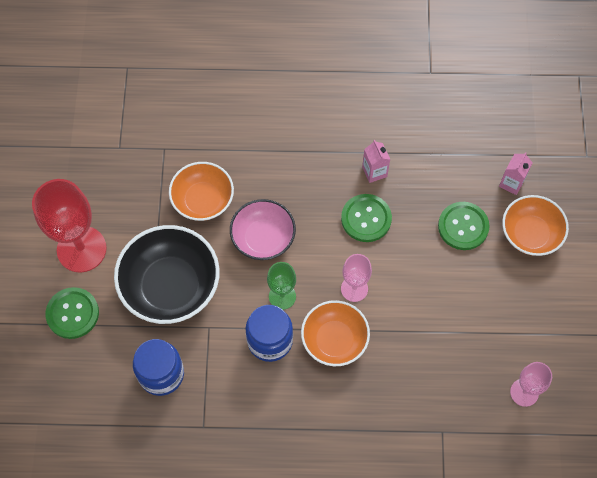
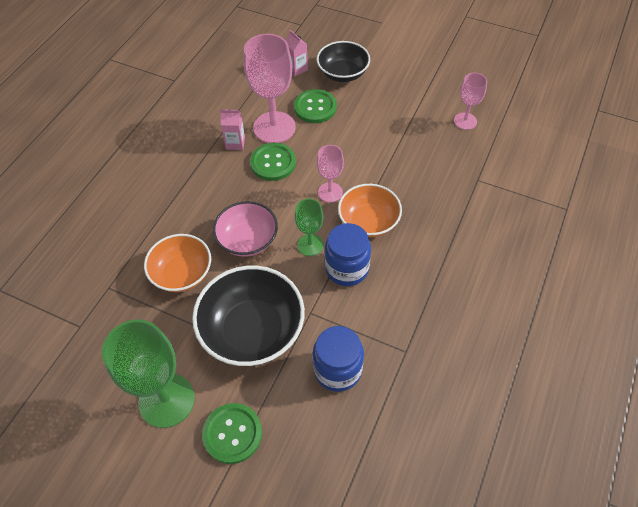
camera: 65 degrees left, 10 degrees down
(81, 249) = (166, 400): red goblet -> green goblet
(414, 199) = (274, 127): none -> pink goblet
(530, 234) = (343, 73): orange bowl -> black bowl

